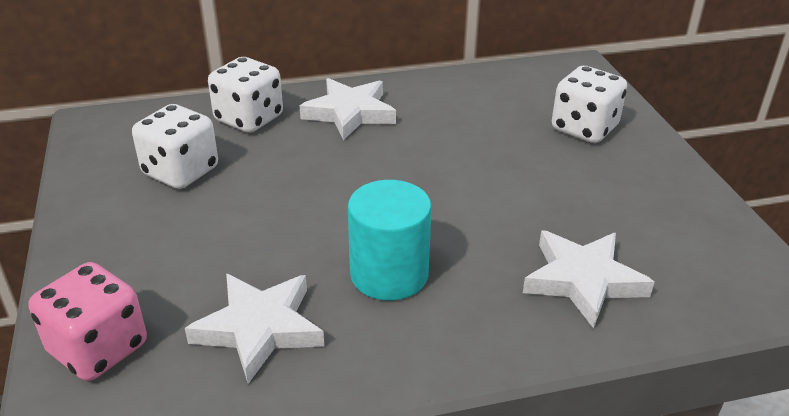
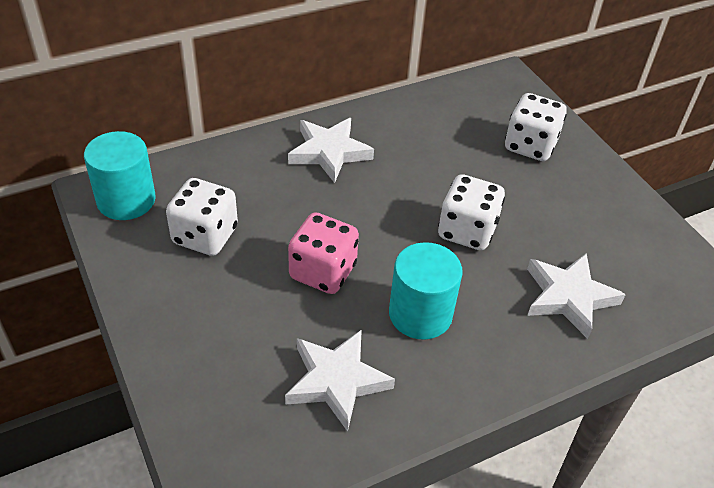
camera: 15 degrees left, 10 degrees up
(98, 348) = (214, 421): pink dice -> pink dice (323, 272)
(116, 133) = (126, 200): none -> turquoise cylinder
(249, 119) = (242, 169): white dice -> white dice (467, 231)

